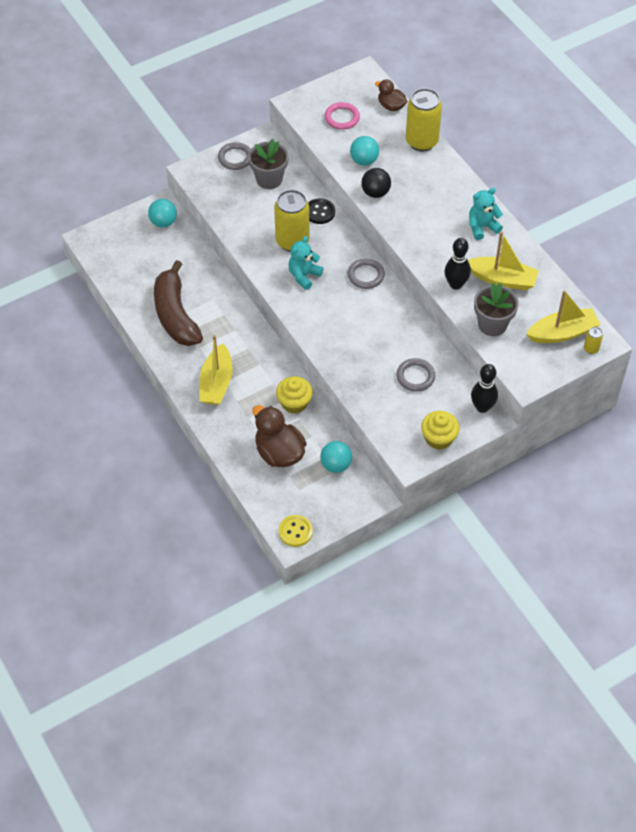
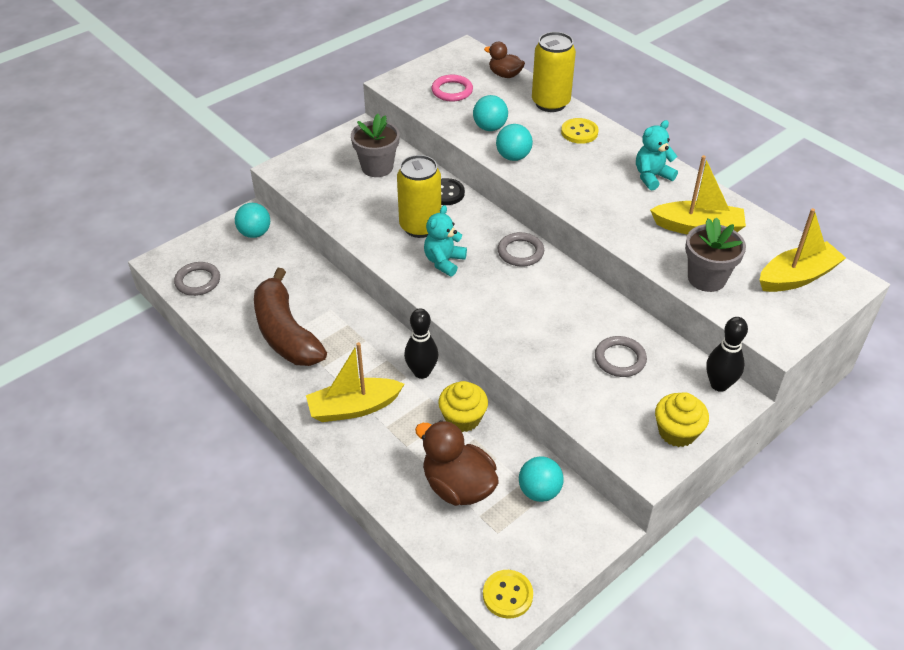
camera: 10 degrees left, 10 degrees down
(216, 383) = (354, 407): yellow boat -> yellow boat turned 75 degrees clockwise
(235, 158) = (332, 151): grey ring -> grey ring (198, 281)
(375, 193) = (513, 157): black ball -> turquoise ball
(437, 175) = (579, 132): none -> yellow button
(456, 284) = (643, 240): black bowling pin -> black bowling pin (422, 372)
(591, 349) = (840, 290): yellow can -> none

